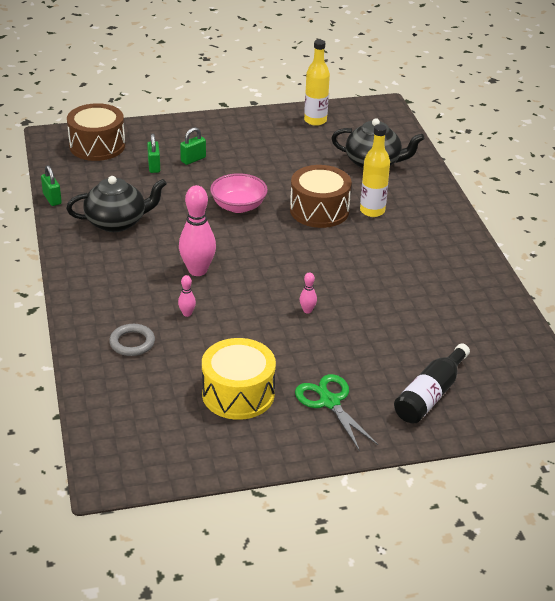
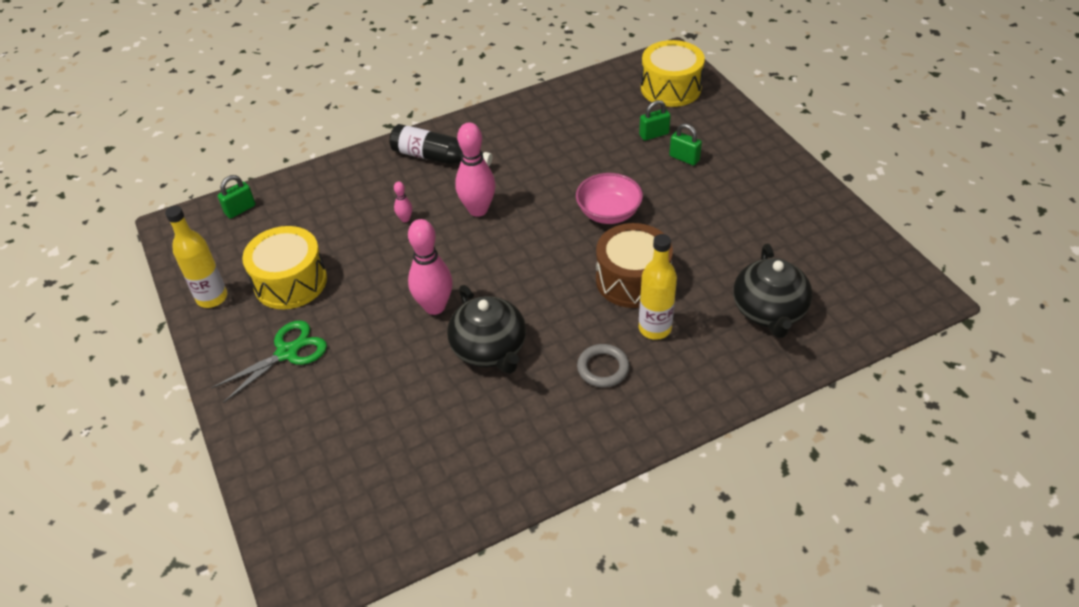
camera: 80 degrees right, 10 degrees up
(52, 199) = (560, 87): green padlock -> green padlock (240, 209)
(97, 146) = (670, 88): brown drum -> yellow drum
(117, 222) = (539, 136): black teapot -> black teapot (489, 349)
(132, 343) = (352, 195): grey ring -> grey ring (603, 368)
(307, 310) = (434, 306): pink bowling pin -> pink bowling pin, size x2.20
(315, 120) = (838, 237): yellow bottle -> yellow bottle (212, 298)
(430, 395) = (310, 438): black bottle -> black bottle (436, 157)

